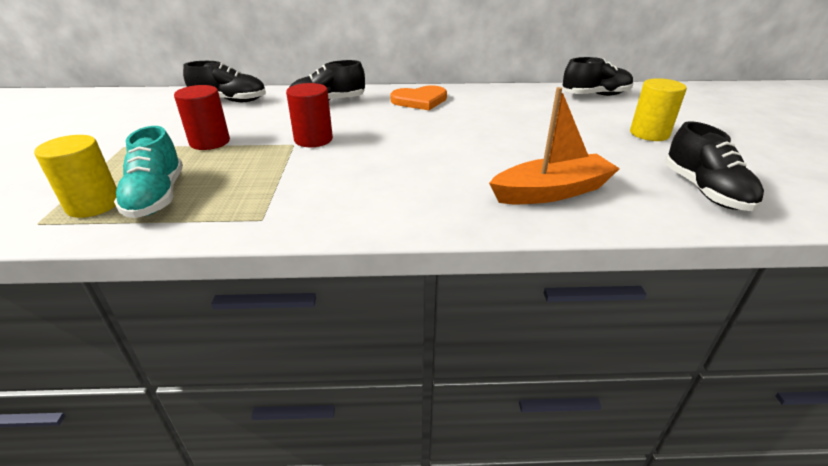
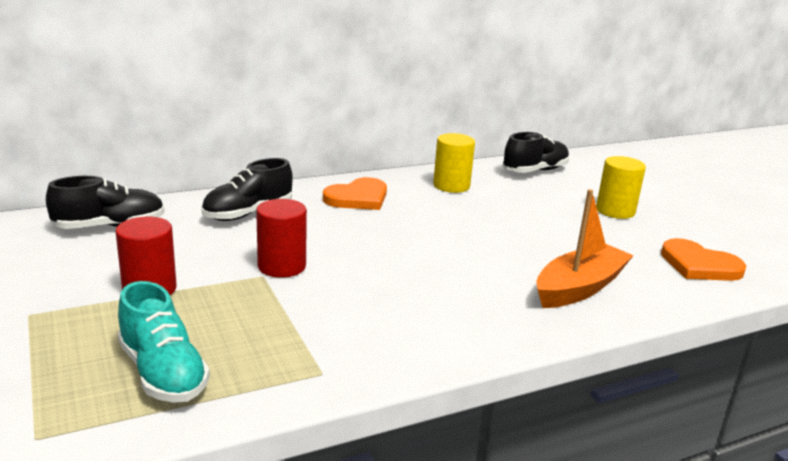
camera: 25 degrees left, 10 degrees down
(94, 205) = (87, 399): yellow cylinder -> yellow cylinder (451, 186)
(705, 191) = (699, 265): black shoe -> orange heart

